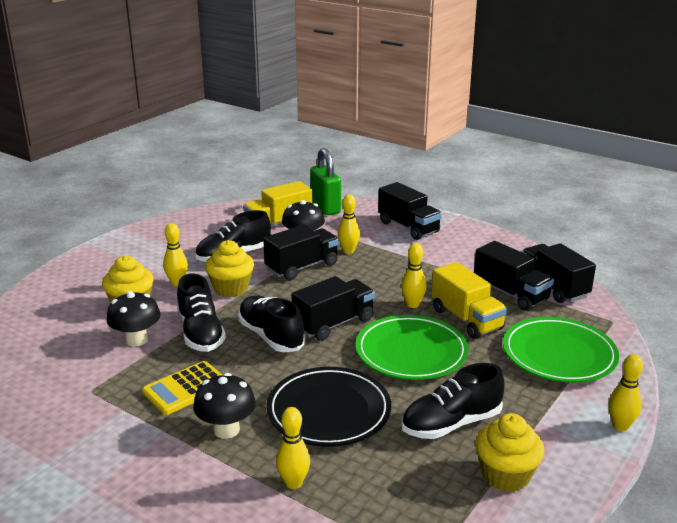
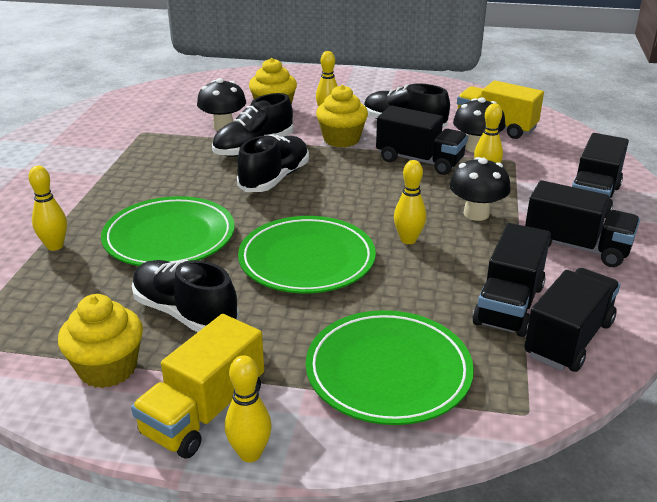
camera: 65 degrees right, 5 degrees up
(186, 389) = (166, 165): yellow calculator -> none
(226, 429) = (117, 197): black mushroom -> black mushroom (476, 214)
(325, 207) = (569, 140): green padlock -> none
(328, 411) = (169, 237): black plate -> green plate
(334, 324) = (324, 203): black truck -> black truck (576, 247)
(466, 319) = (410, 282): yellow truck -> yellow truck (204, 412)

